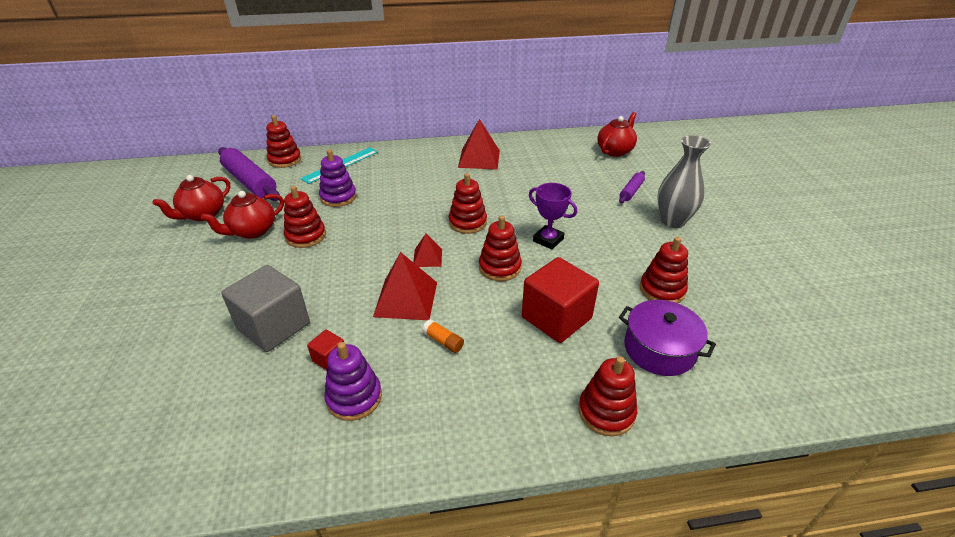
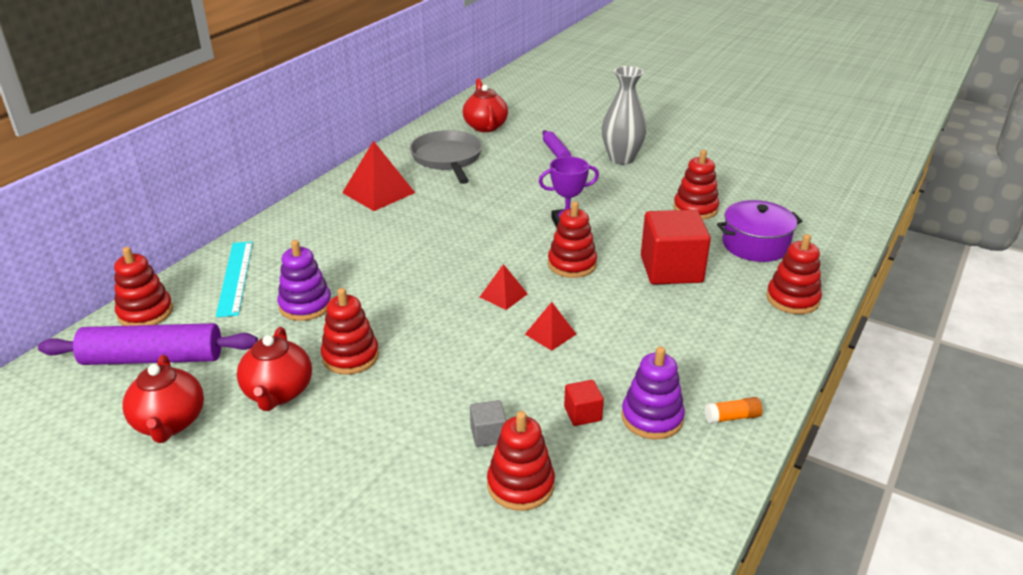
camera: 50 degrees left, 5 degrees down
(274, 326) = (488, 434): grey cube -> grey cube, size x0.45
(406, 299) = (550, 334): red pyramid -> red pyramid, size x0.56
(443, 341) = (634, 338): orange glue stick -> orange glue stick (732, 417)
(467, 222) = (479, 249): red stacking toy -> red stacking toy (520, 485)
(552, 159) = (447, 159): none -> grey pan

